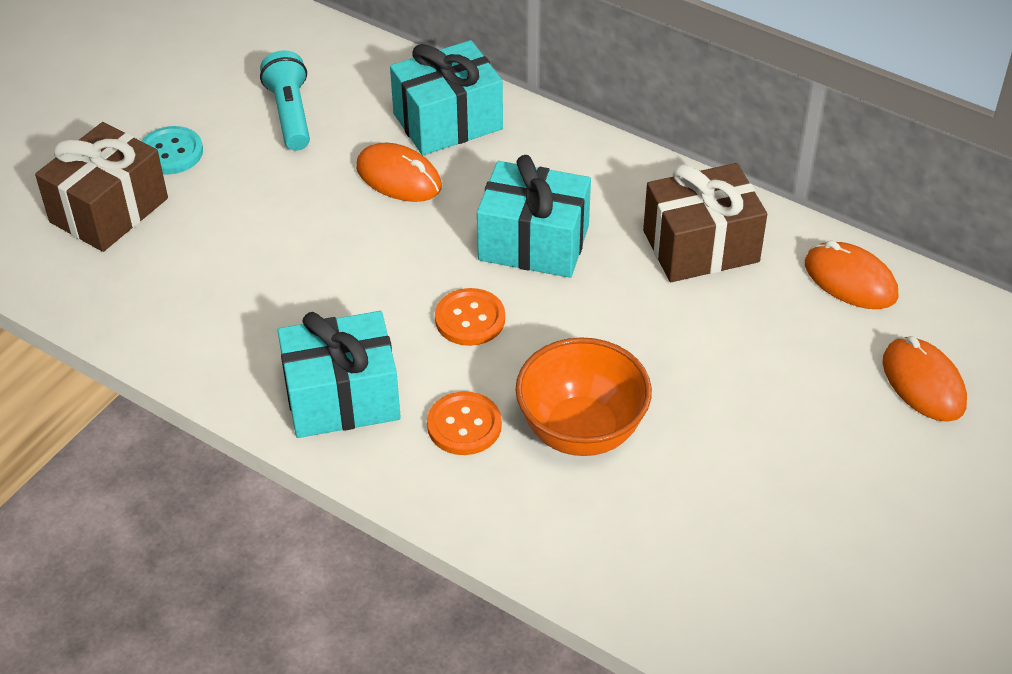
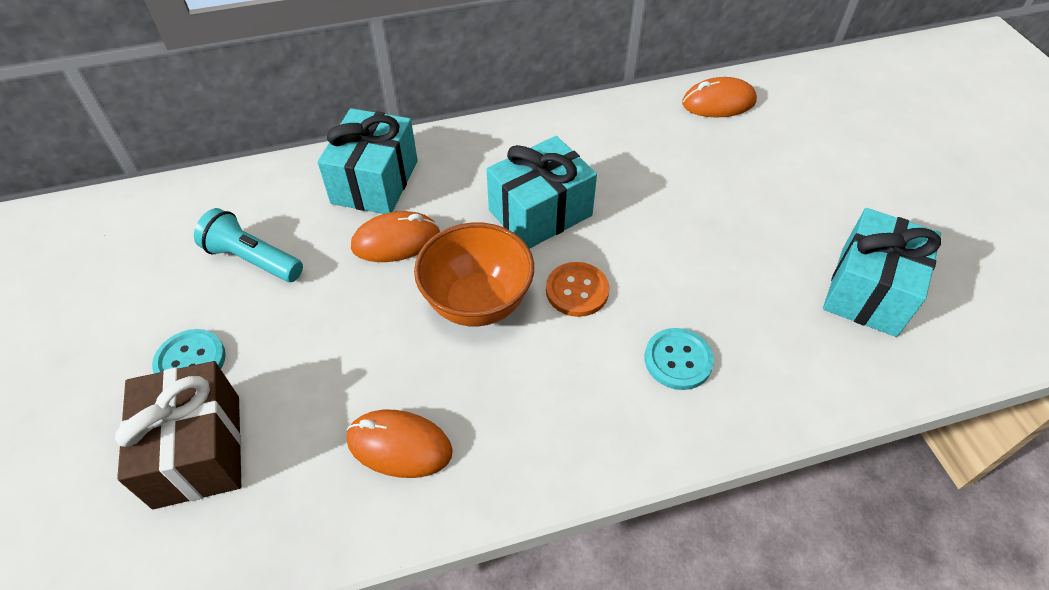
camera: 50 degrees left, 5 degrees up
(342, 397) = (582, 418): turquoise gift -> turquoise gift (868, 291)
(464, 425) = (678, 360): orange button -> turquoise button
(581, 431) = (738, 299): orange bowl -> orange bowl (477, 302)
(700, 246) = (627, 142): brown gift -> none
(923, 383) = (826, 126): orange mouse -> orange mouse (399, 446)

